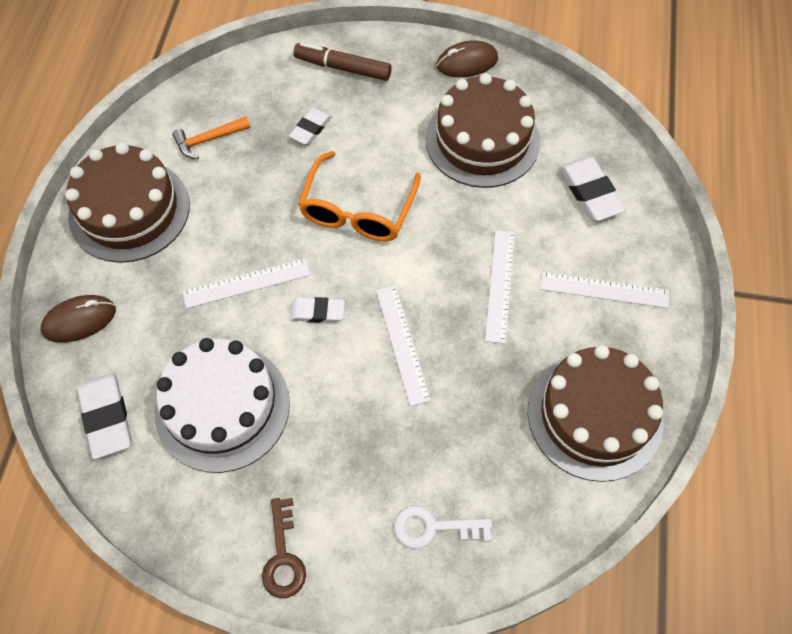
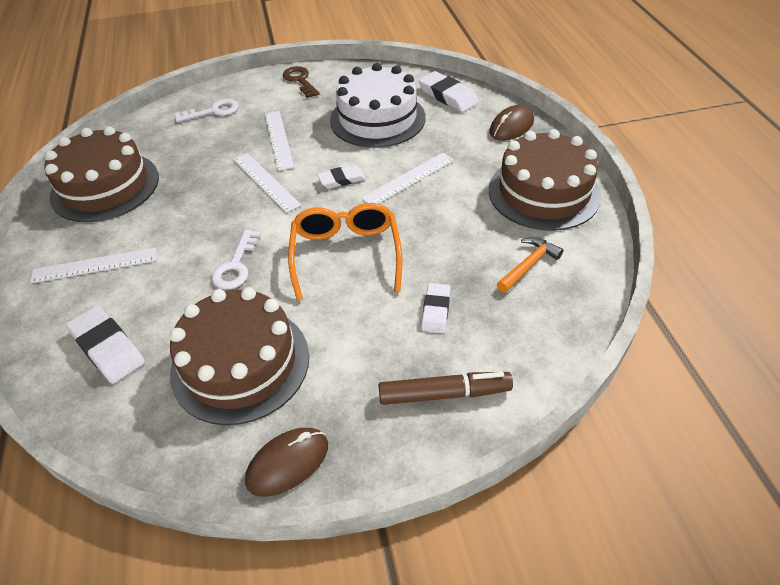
camera: 160 degrees right, 15 degrees down
(464, 236) = (236, 266): none -> white key
(500, 285) = (193, 240): white ruler -> white ruler (279, 139)

